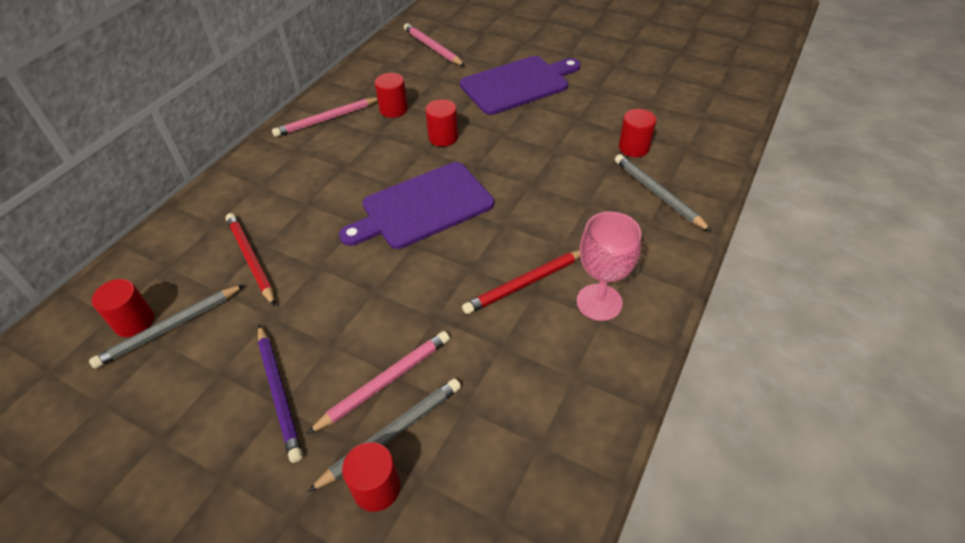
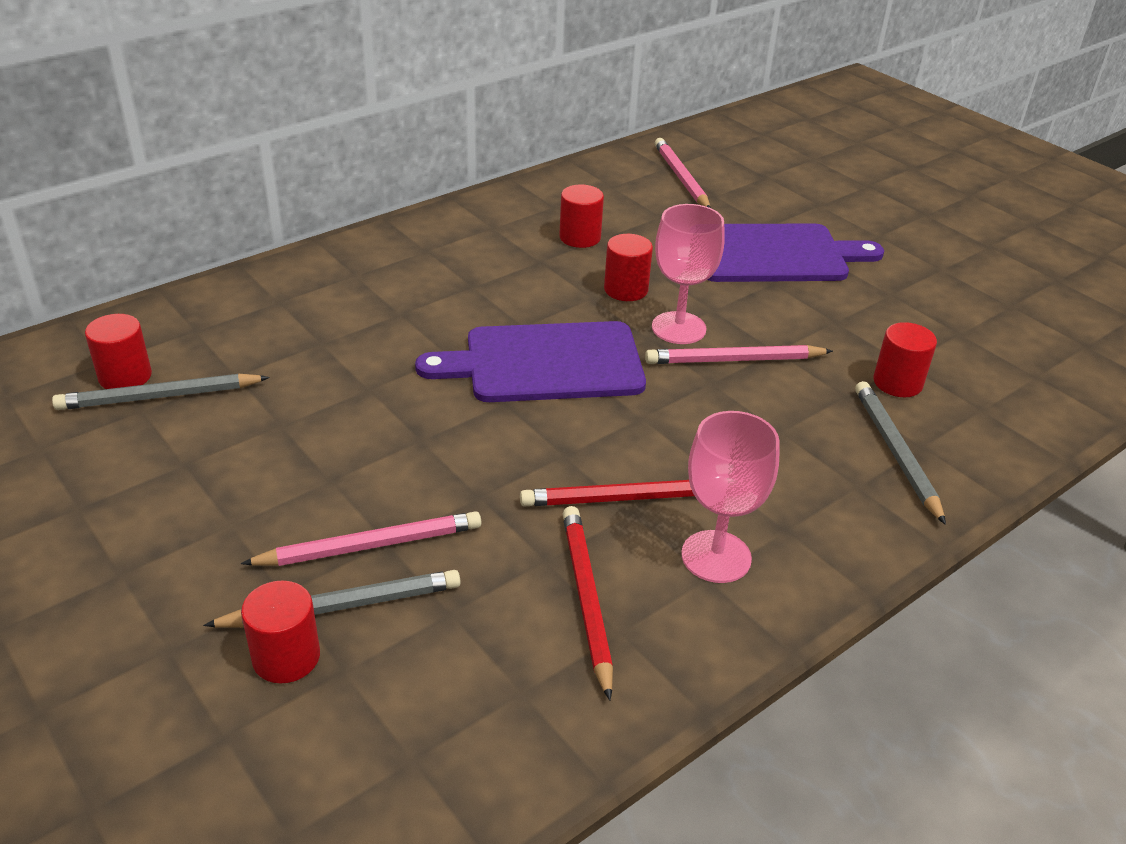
camera: 20 degrees right, 10 degrees down
(251, 259) = (295, 354): red pencil -> red pencil (586, 599)
(279, 393) = (238, 510): purple pencil -> none
(326, 120) = (485, 225): pink pencil -> pink pencil (734, 360)
(490, 154) = (678, 328): none -> pink goblet

